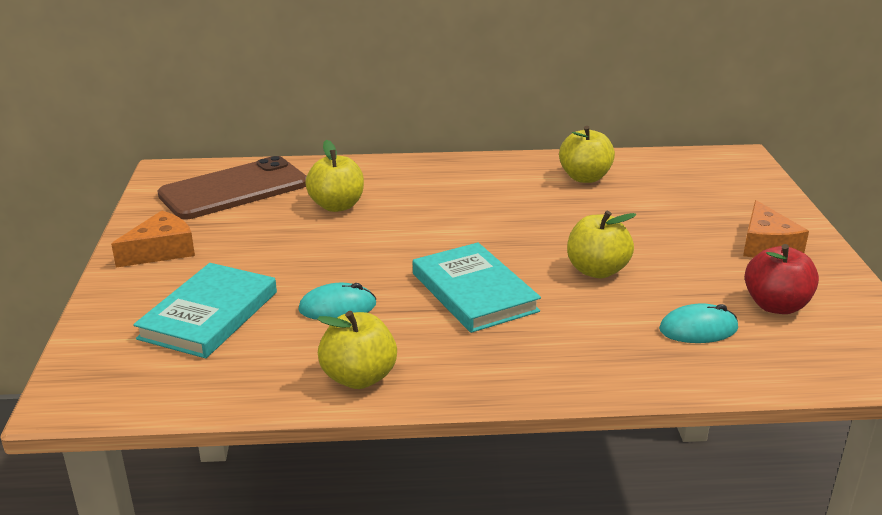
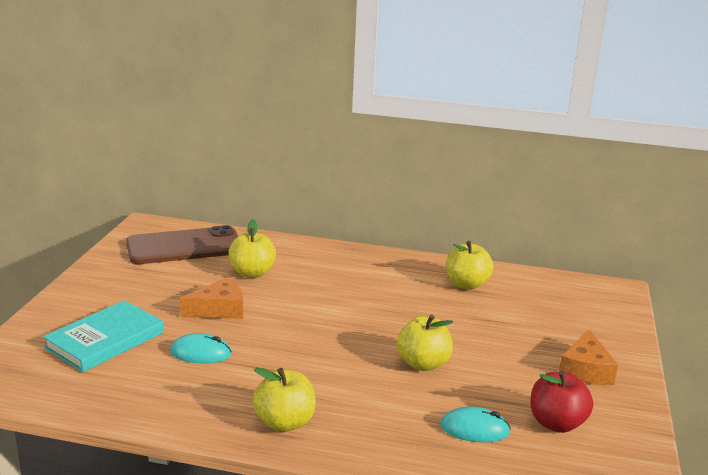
camera: 15 degrees right, 5 degrees down
(161, 251) = (102, 285): orange cheese -> orange cheese (219, 310)
(359, 377) = (181, 410): yellow apple -> yellow apple (285, 422)
(474, 292) = (312, 362): turquoise book -> none

